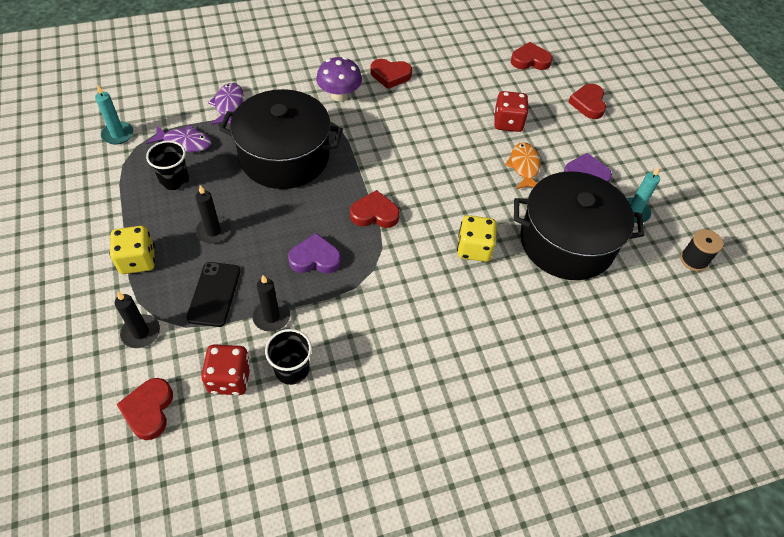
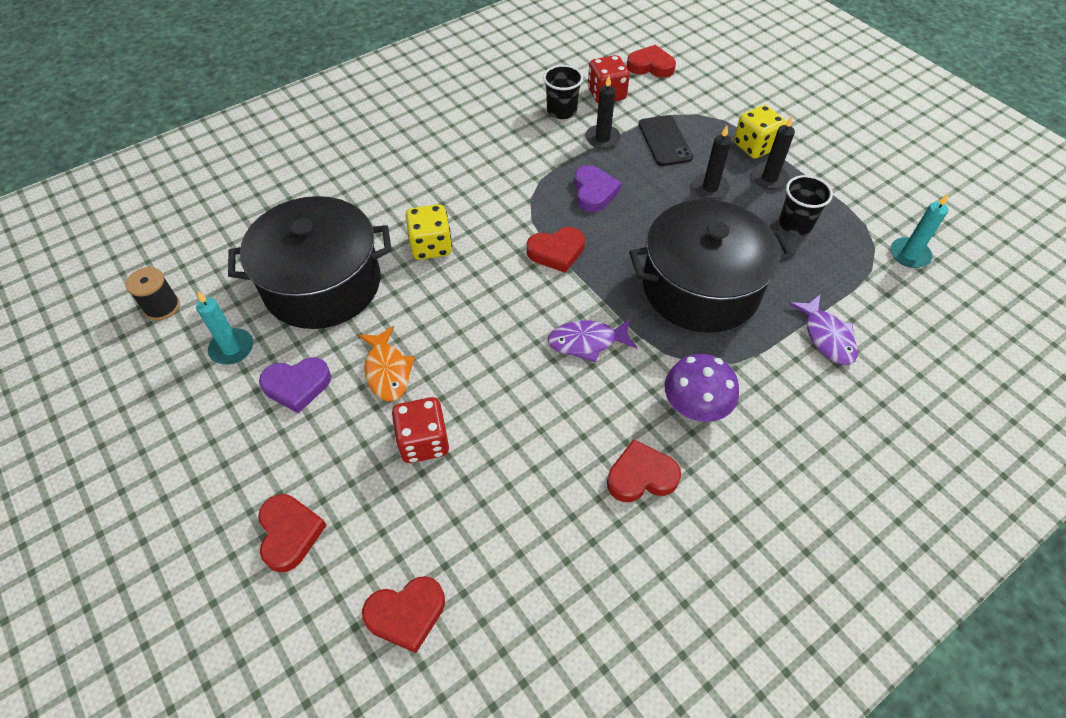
camera: 165 degrees right, 0 degrees up
(141, 332) = (700, 102): black candle -> black candle (769, 178)
(149, 410) = (650, 66): red heart -> red heart turned 60 degrees counterclockwise
(184, 142) = (828, 268): purple fish -> purple fish (587, 342)
(315, 258) = (594, 192): purple heart -> purple heart turned 75 degrees counterclockwise

